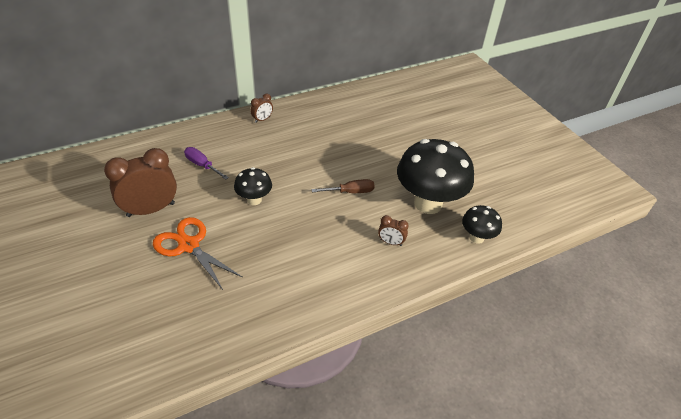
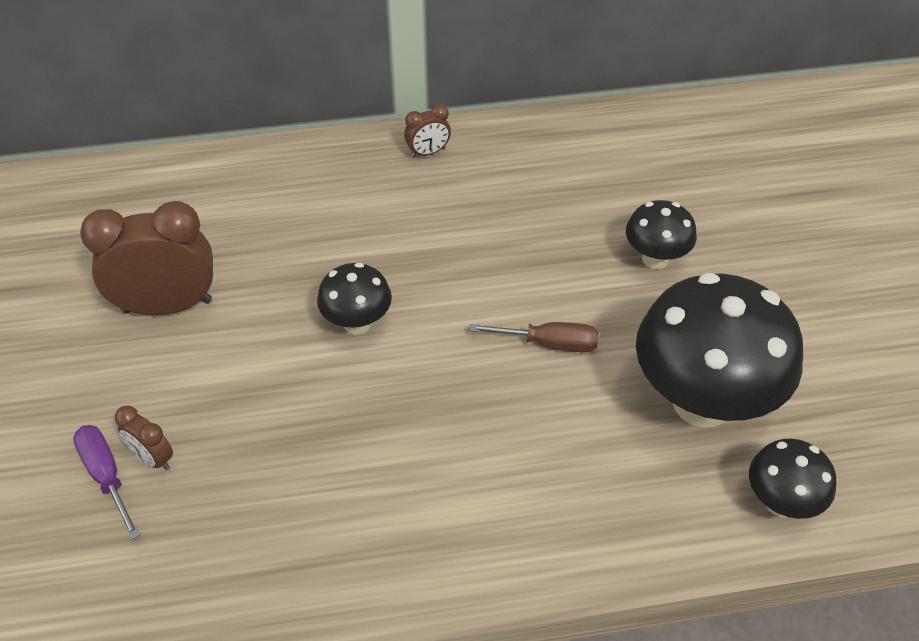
camera: 20 degrees right, 5 degrees up
(189, 245) = (210, 393): orange scissors -> none
(202, 165) = (285, 232): purple screwdriver -> purple screwdriver (106, 476)
(385, 148) = (655, 259): none -> black mushroom
(390, 242) = (593, 472): brown clock -> brown clock (152, 458)

